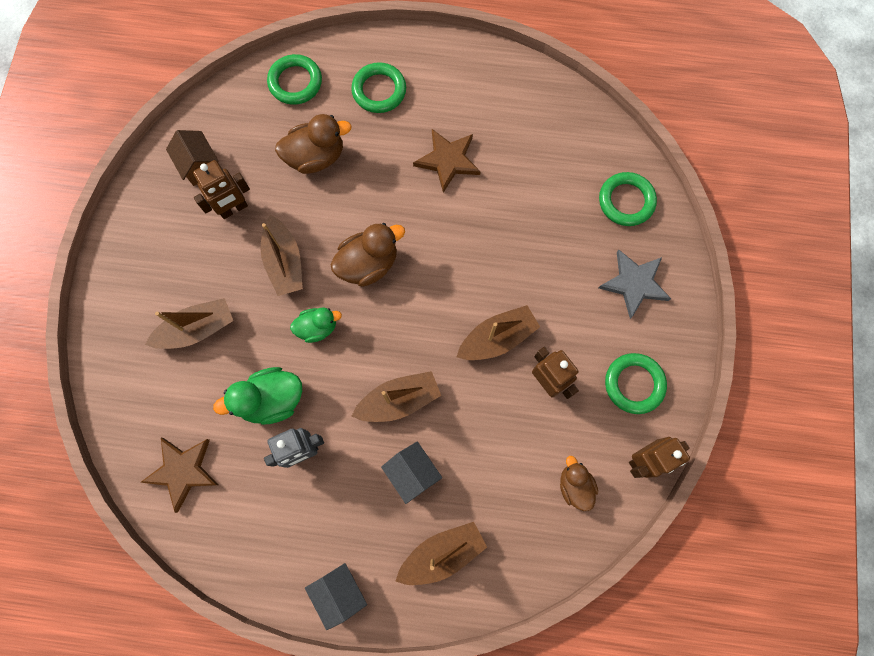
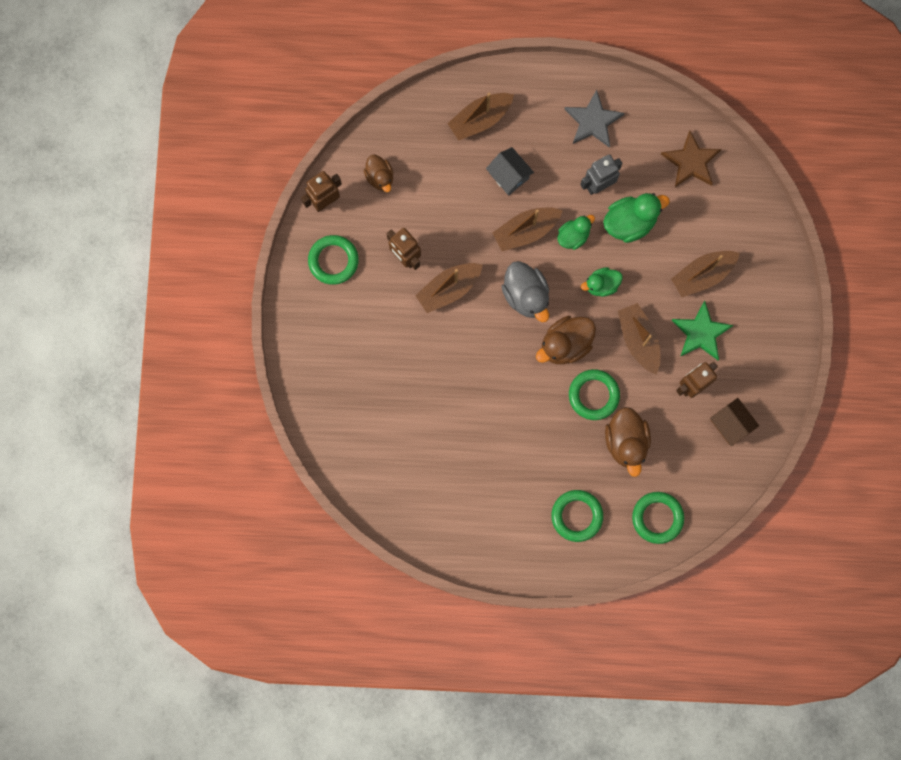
camera: 175 degrees right, 5 degrees up
(212, 264) = (701, 333): none -> green star
(316, 157) = (626, 442): brown duck -> brown duck turned 75 degrees counterclockwise
(339, 592) = (555, 86): grey house -> none
(342, 389) = (573, 236): none -> green duck
(407, 323) = (526, 295): none -> grey duck
(448, 160) = (505, 449): brown star -> none
(626, 201) = (341, 423): green ring -> green ring (593, 395)
(634, 283) = (333, 347): grey star -> grey star (593, 121)

